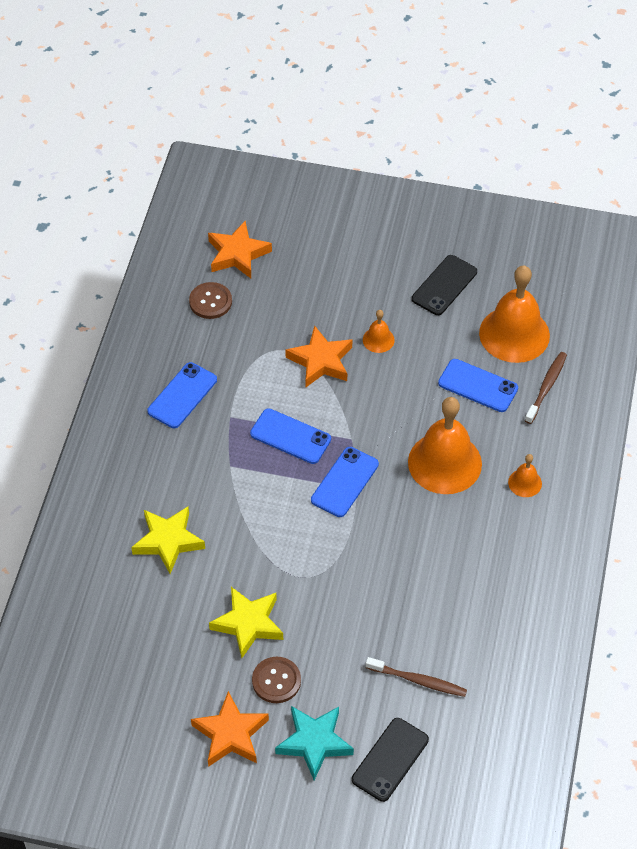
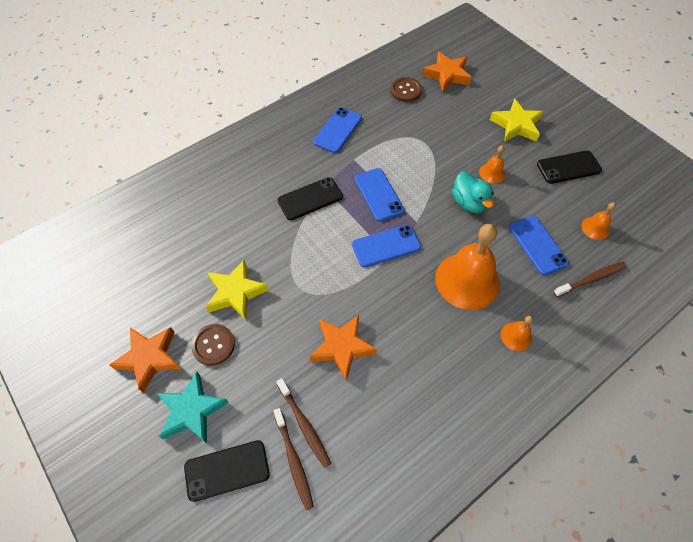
camera: 40 degrees right, 5 degrees up
(168, 541) = (243, 206): yellow star -> yellow star (516, 125)
(182, 395) = (337, 130): blue phone -> blue phone turned 45 degrees counterclockwise
(227, 487) = (310, 199): none -> black phone
(321, 361) = (441, 162): orange star -> orange star (342, 347)
(383, 386) = (469, 203): none -> turquoise duck
(435, 711) = (294, 460): none -> brown toothbrush
(514, 334) = (595, 228): orange bell -> orange bell, size x0.45

